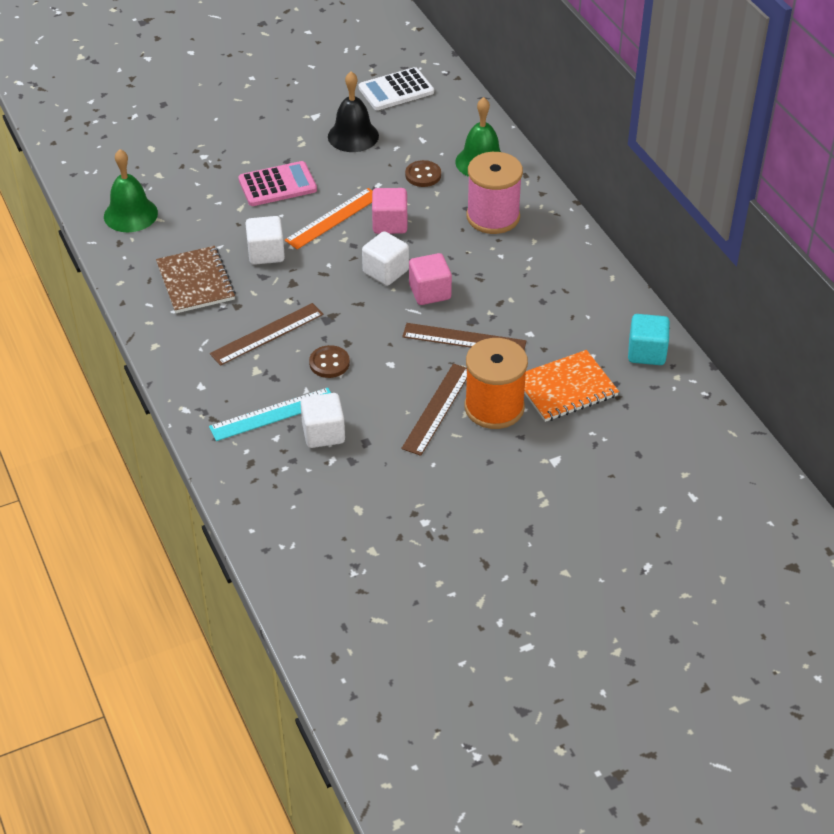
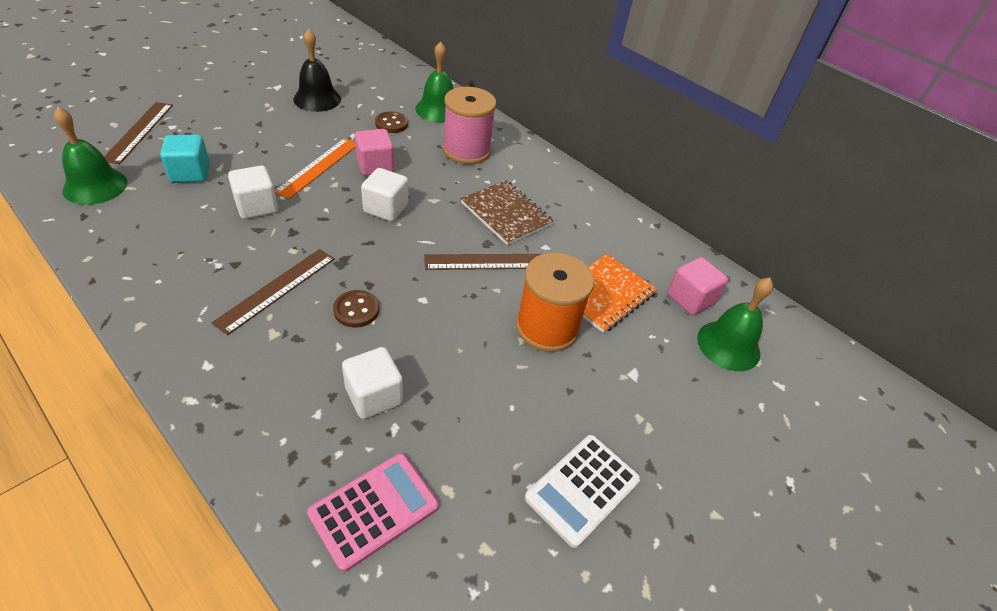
camera: 25 degrees left, 0 degrees up
(196, 281) = (181, 245): brown notebook -> brown notebook (506, 214)
(272, 414) = (306, 384): turquoise ruler -> none
(277, 185) = (254, 144): pink calculator -> pink calculator (374, 510)
(396, 90) = (344, 64): white calculator -> white calculator (582, 489)
(430, 292) = (436, 222): pink cube -> pink cube (690, 299)
(437, 409) = (490, 340): brown ruler -> brown ruler (139, 131)
(646, 352) = (655, 248): turquoise cube -> turquoise cube (190, 173)
(664, 454) = (728, 345): none -> green bell

